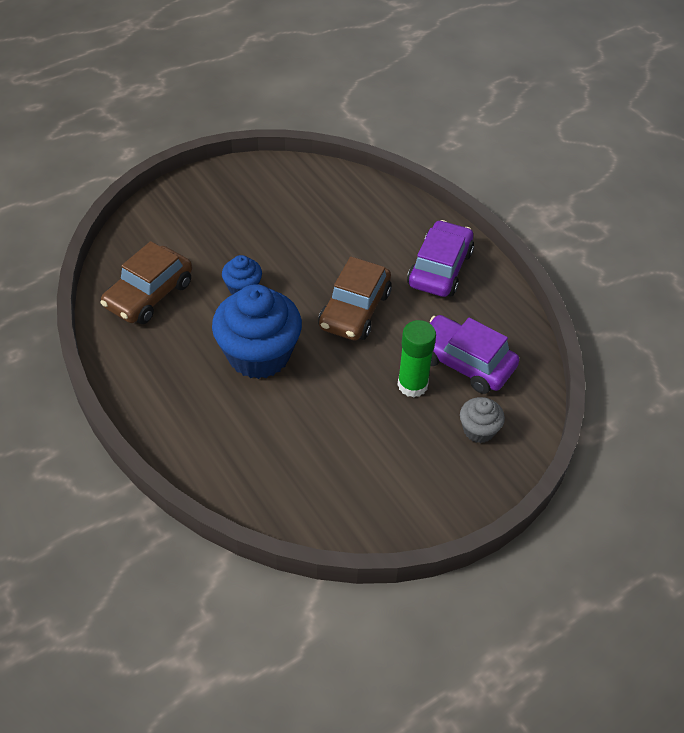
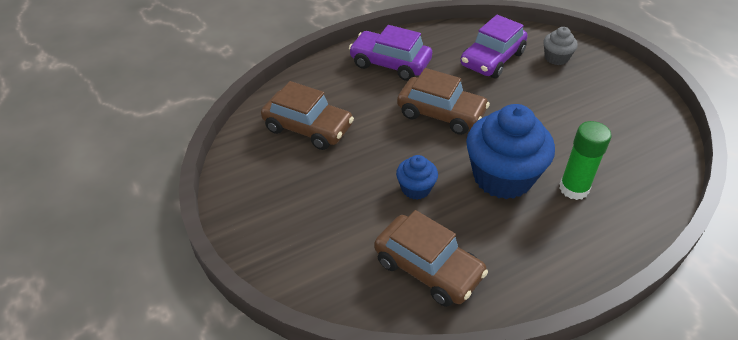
camera: 85 degrees left, 5 degrees down
(324, 210) = (308, 128): none -> brown car
(412, 385) = (520, 86): green glue stick -> green glue stick (574, 189)

